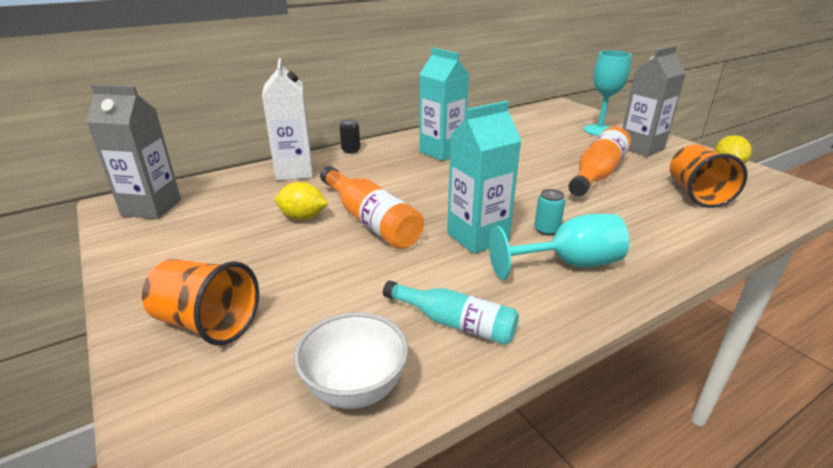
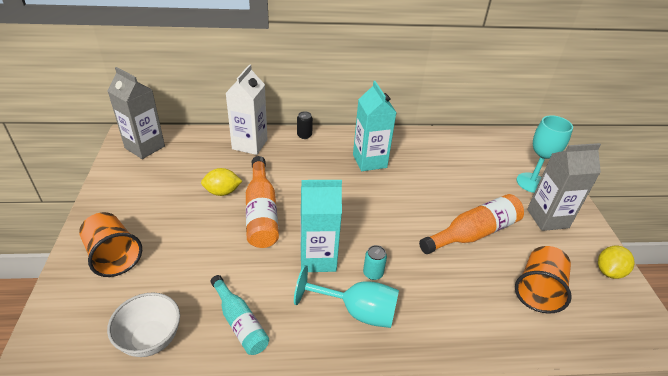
camera: 25 degrees right, 10 degrees up
(303, 218) = (222, 192): yellow lemon -> yellow lemon turned 45 degrees counterclockwise

